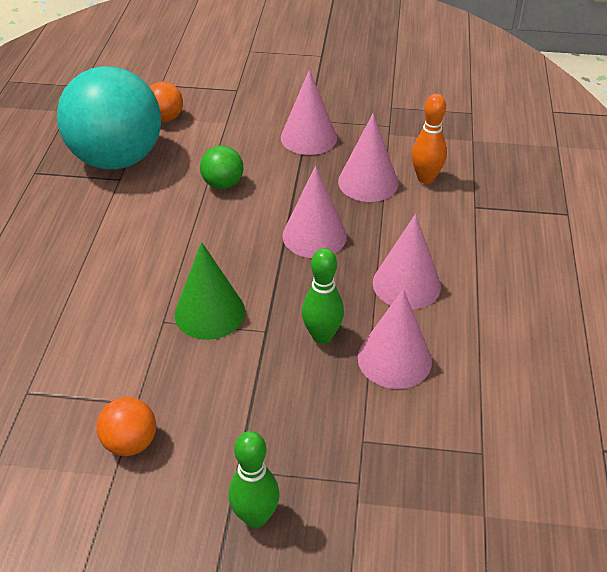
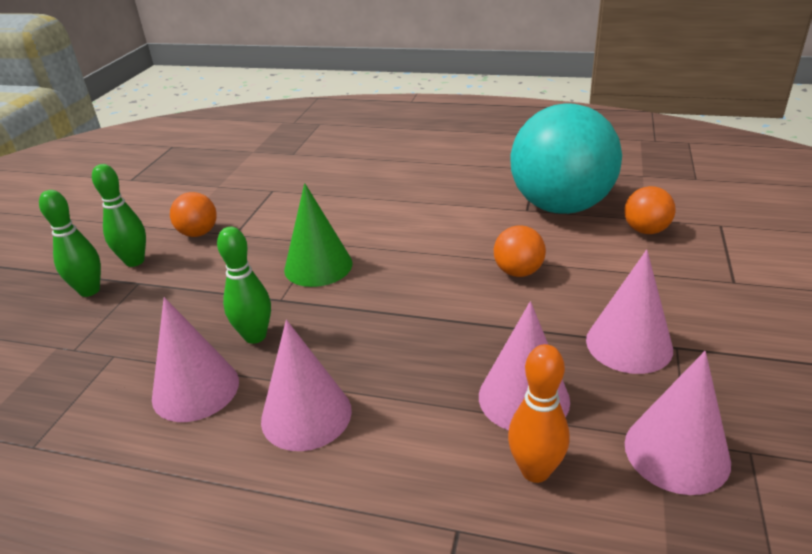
camera: 100 degrees right, 10 degrees down
(192, 492) = (135, 261): none -> green bowling pin
(223, 184) = (518, 272): green ball -> orange ball
(314, 236) = (415, 339): pink cone -> pink cone (676, 452)

